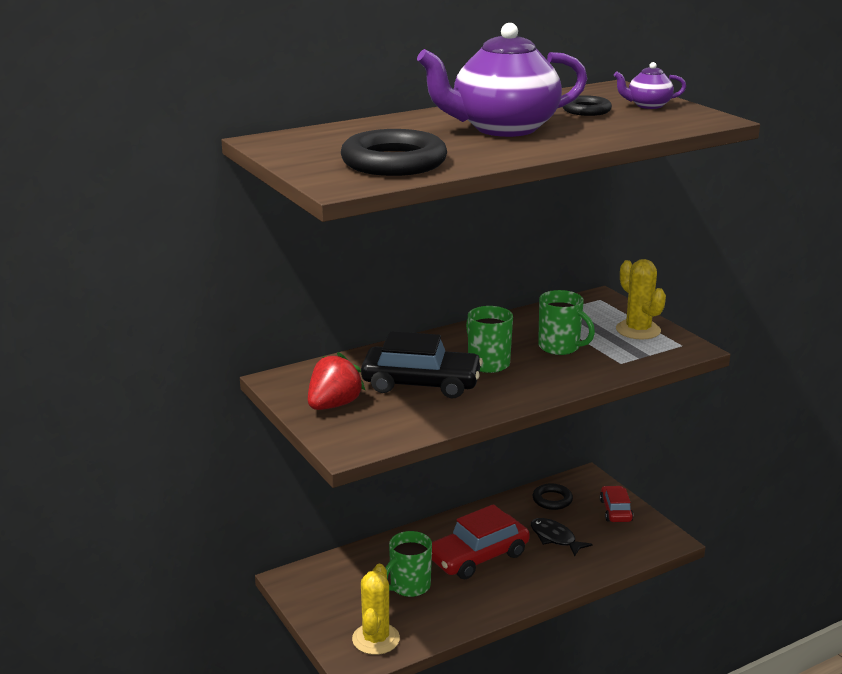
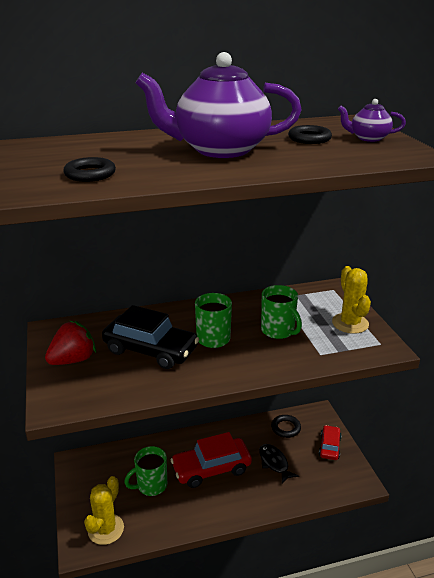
camera: 15 degrees right, 5 degrees up
(394, 162) = (90, 174): black ring -> black ring, size x0.54

